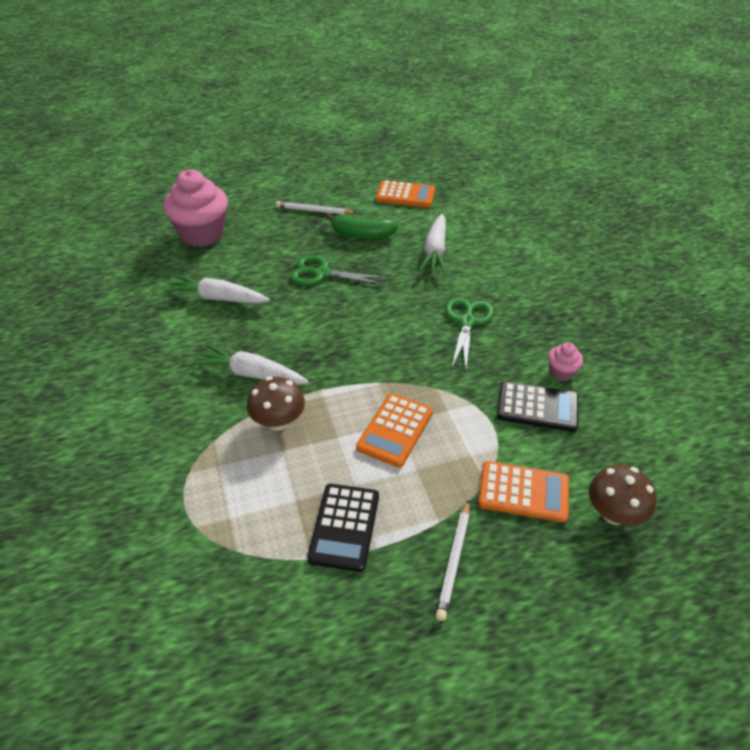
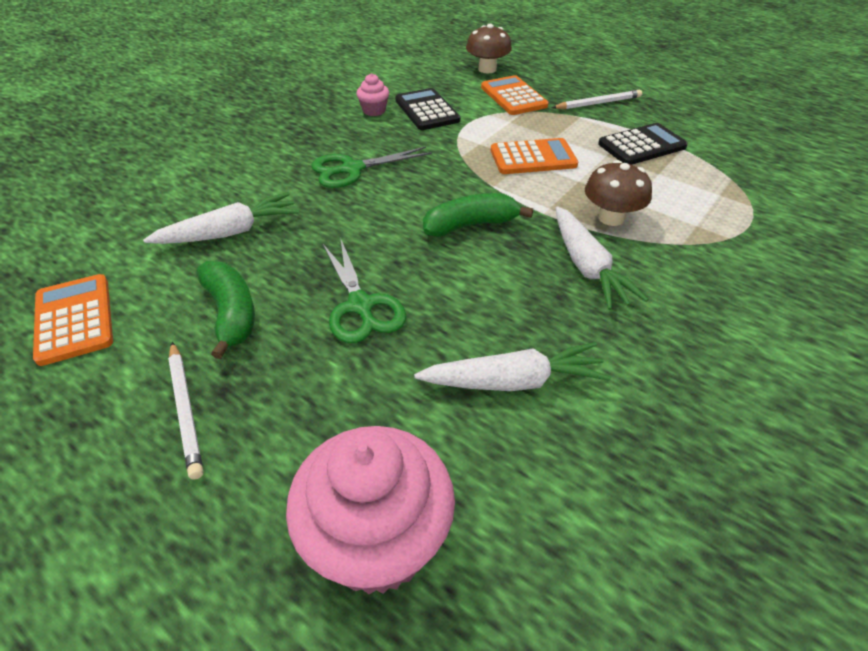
camera: 125 degrees left, 0 degrees up
(218, 298) = (513, 381): white carrot -> white carrot turned 75 degrees counterclockwise
(345, 346) = (471, 225): none -> green banana

